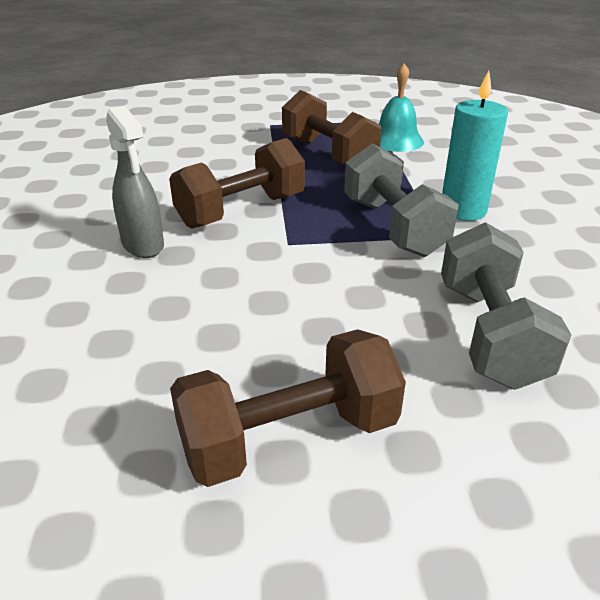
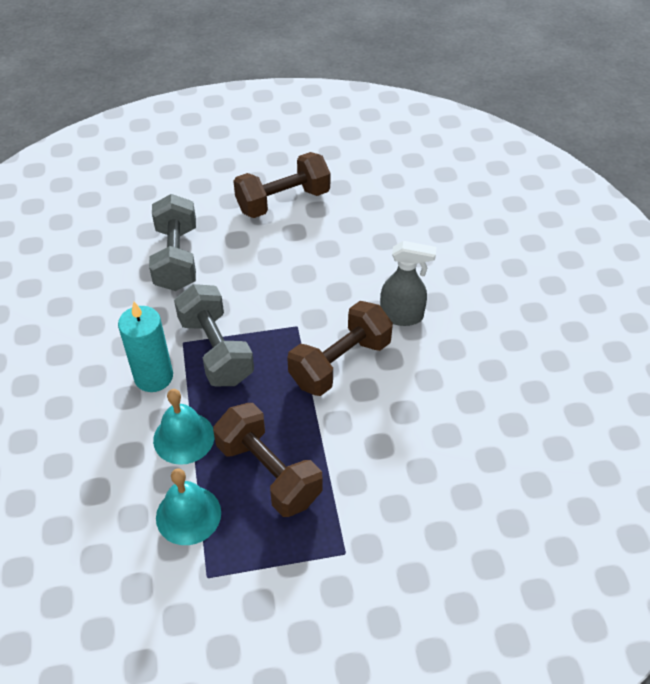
camera: 175 degrees right, 15 degrees up
(143, 245) = (402, 316): grey spray bottle -> grey spray bottle turned 135 degrees clockwise
(413, 173) = (184, 437): none -> turquoise bell

